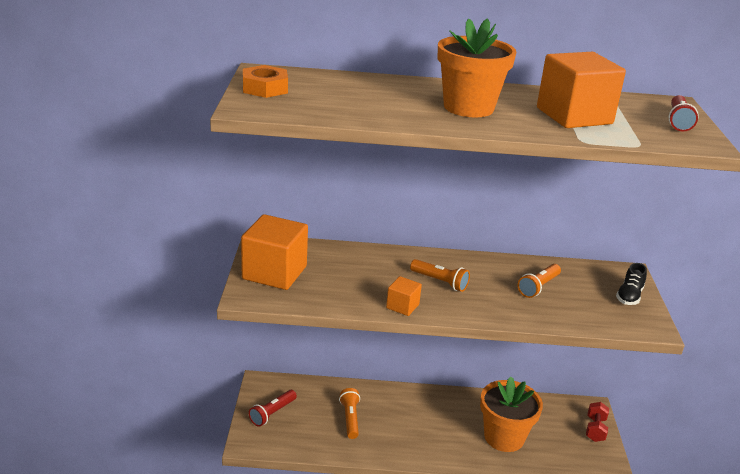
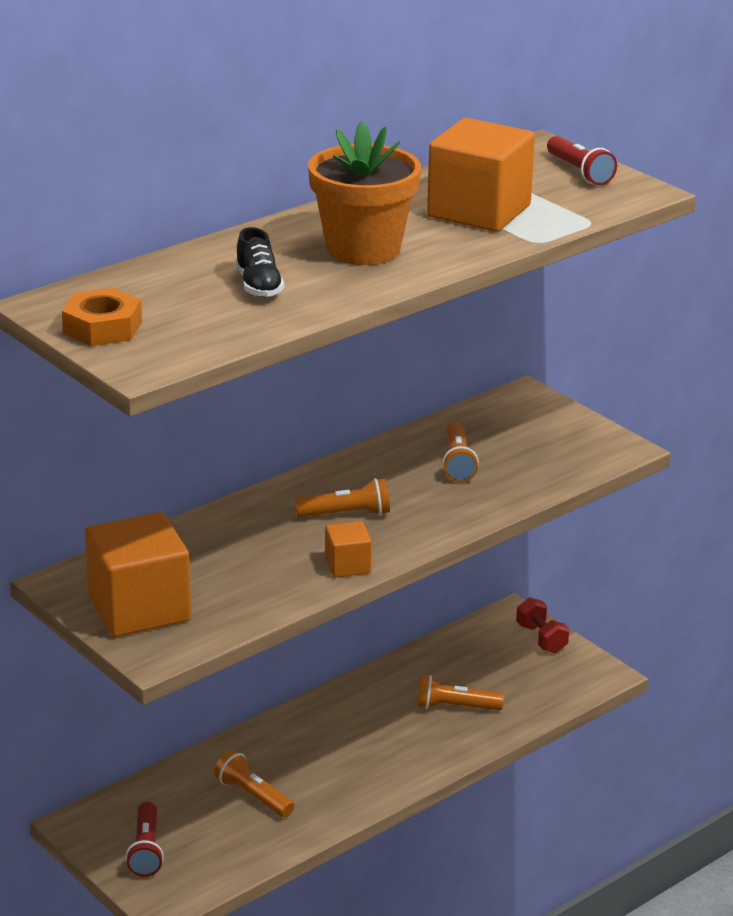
camera: 40 degrees left, 0 degrees up
(504, 437) = (456, 707): orange flower pot -> orange flashlight
(629, 296) = (559, 424): black shoe -> black shoe (258, 286)

